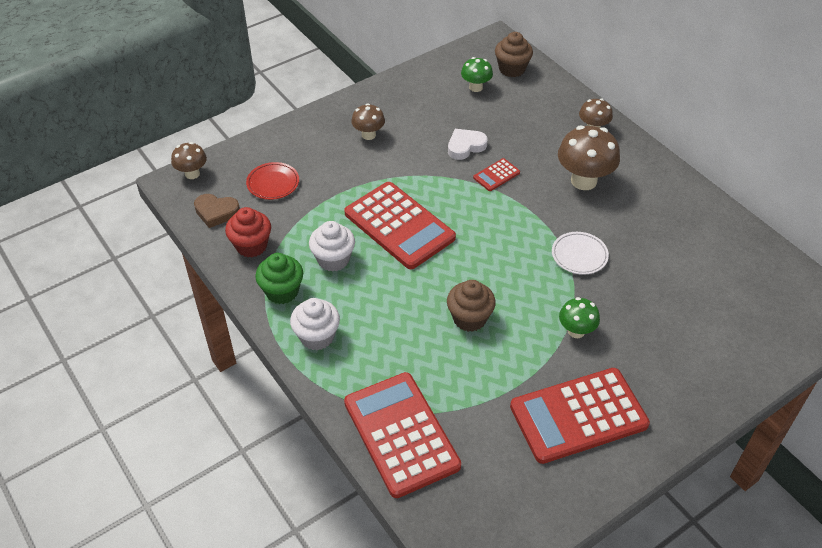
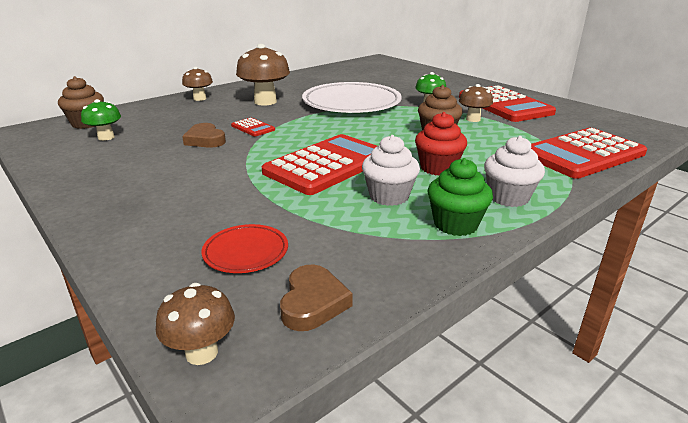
camera: 95 degrees left, 20 degrees down
(251, 246) = (382, 257): red cupcake -> red cupcake (438, 168)
(368, 135) = (161, 189): brown mushroom -> brown mushroom (473, 119)
(465, 146) = (205, 140): white heart -> brown heart
(579, 255) = (351, 103): white plate -> white plate, size x2.16

